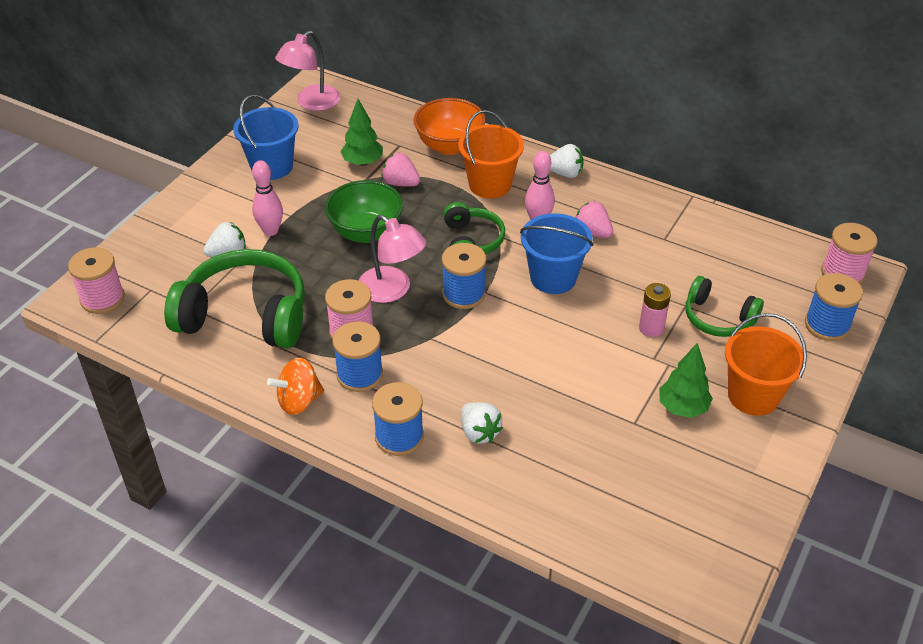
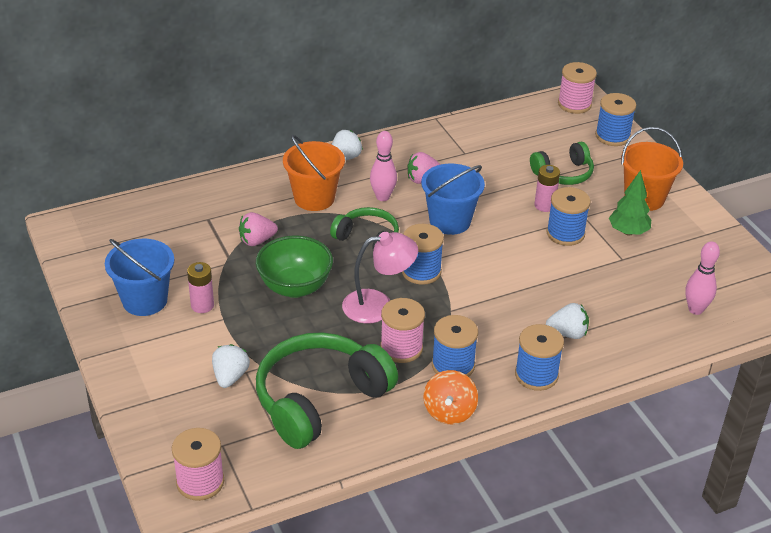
camera: 55 degrees left, 5 degrees down
(271, 231) = (230, 339): pink bowling pin -> pink bowling pin (695, 309)
(294, 197) = (202, 305): none -> pink battery
(311, 103) = (86, 238): pink lamp -> none
(362, 162) = (205, 248): green tree -> none
(449, 146) = (243, 194): orange bowl -> none
(625, 363) = (565, 233): none -> blue spool

